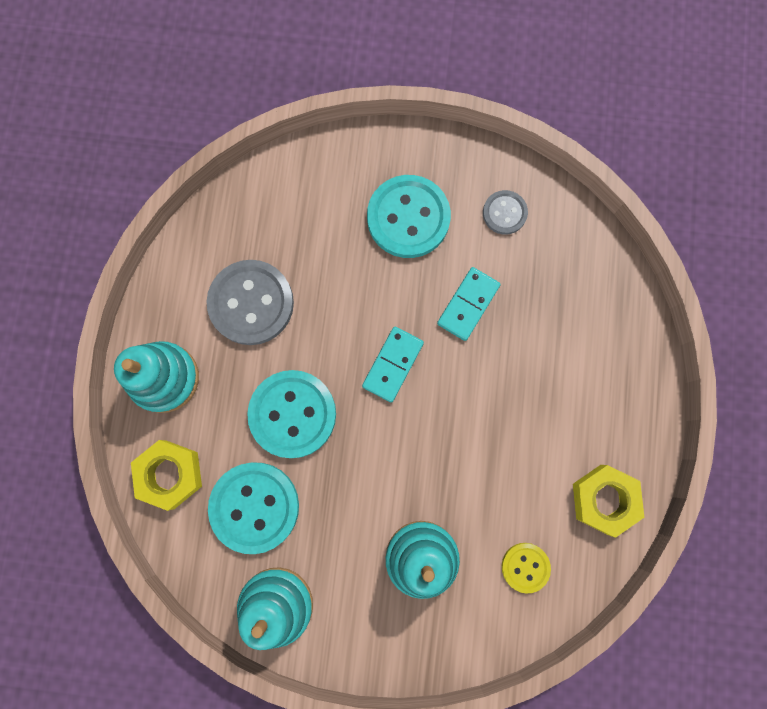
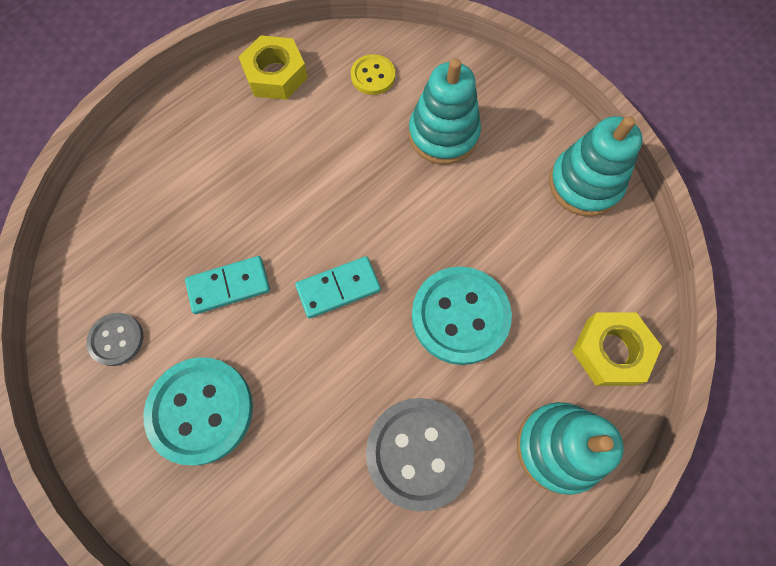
camera: 140 degrees left, 10 degrees down
(254, 507) = (551, 267): turquoise button -> none

